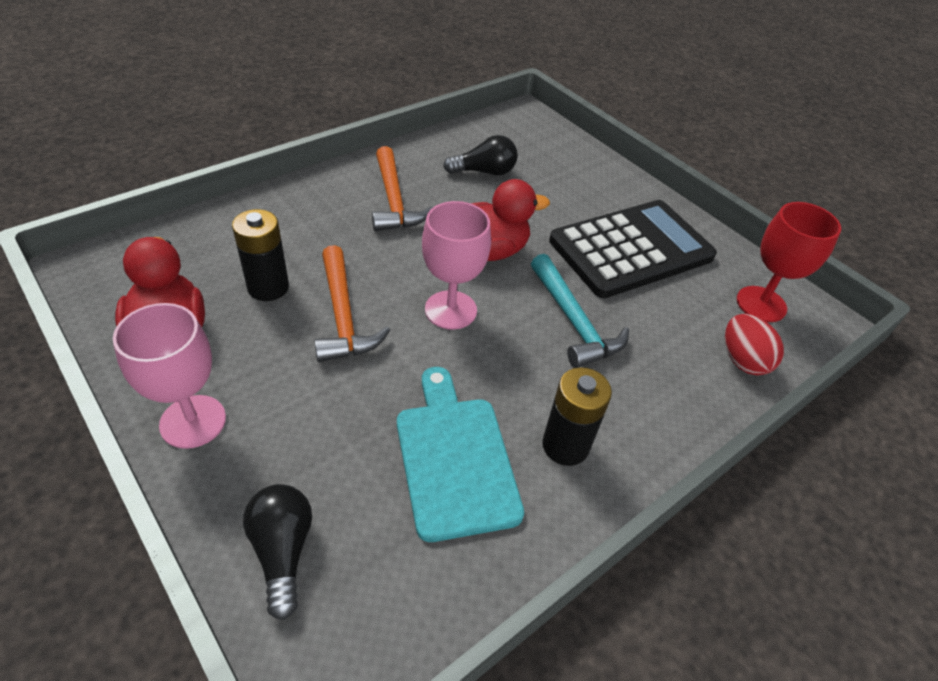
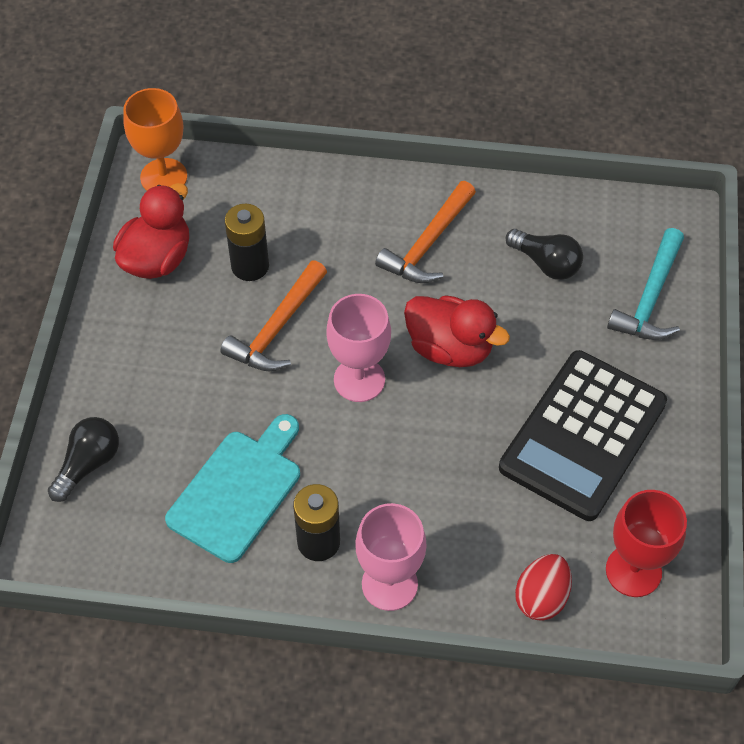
camera: 50 degrees right, 10 degrees up
(110, 268) = (163, 177): none -> orange goblet
(193, 421) = (113, 341): pink goblet -> pink goblet (389, 584)
(574, 321) = (443, 460): turquoise hammer -> turquoise hammer (650, 298)
(631, 249) = (583, 435): black calculator -> black calculator turned 105 degrees clockwise

